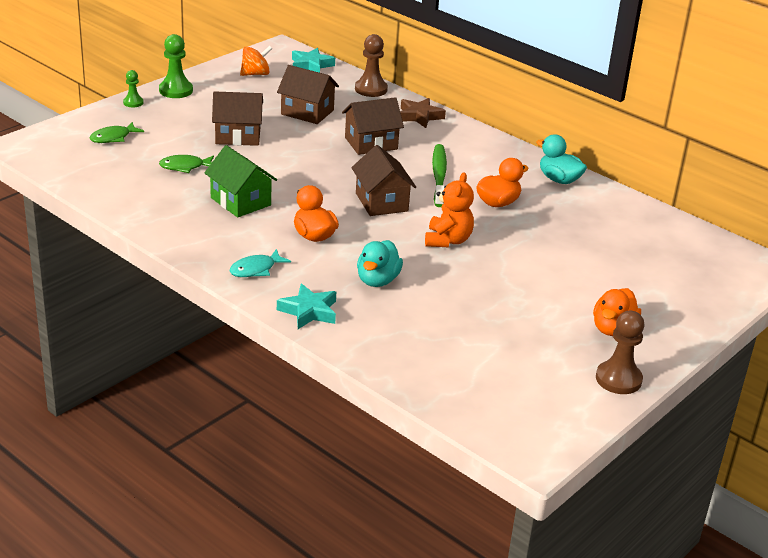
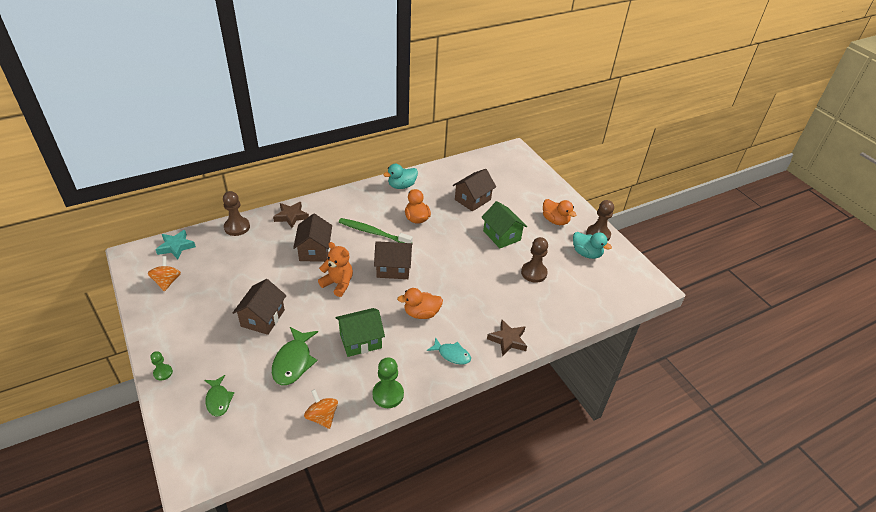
camera: 70 degrees left, 10 degrees up
(117, 199) = (322, 417): none -> orange spinning top
(176, 90) = (160, 339): green pawn -> green pawn (388, 394)
(185, 167) = (293, 362): green fish -> green fish, size x1.57
(256, 269) = (452, 354): turquoise fish -> turquoise fish turned 45 degrees counterclockwise
(307, 112) = (250, 270): brown house -> brown house (472, 199)
(309, 311) = (508, 340): turquoise star -> brown star
(377, 280) = (483, 298): turquoise duck -> turquoise duck (586, 253)
(447, 240) = (450, 253): orange teddy bear -> orange teddy bear (338, 284)
(465, 320) = (534, 273): none -> brown pawn
(526, 280) = (501, 235): none -> green house

